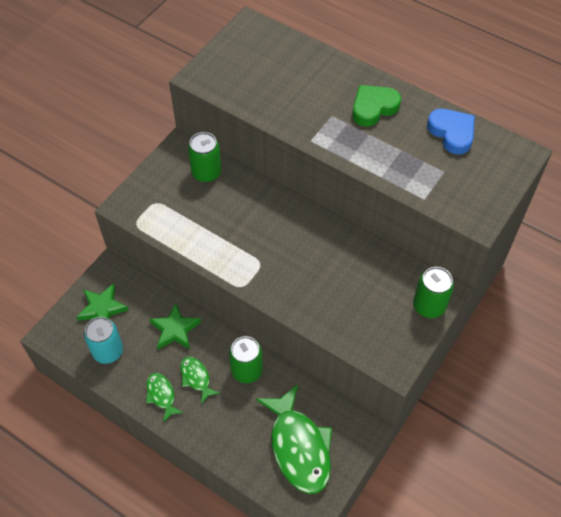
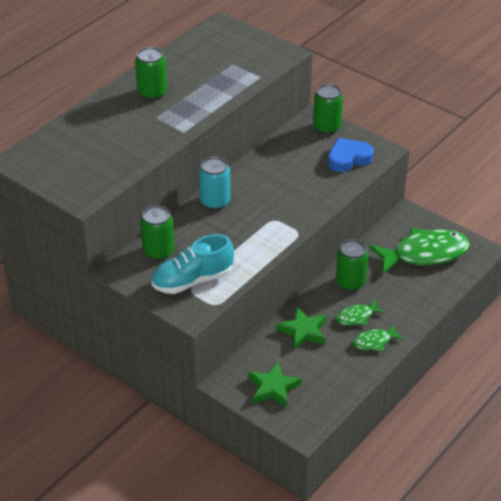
camera: 85 degrees left, 15 degrees down
(108, 351) = (324, 382): turquoise can -> turquoise can (215, 202)
(167, 203) = (192, 280): none -> turquoise shoe
(373, 108) = (152, 93): green heart -> green can
(452, 133) = (191, 55): blue heart -> blue heart (348, 158)

